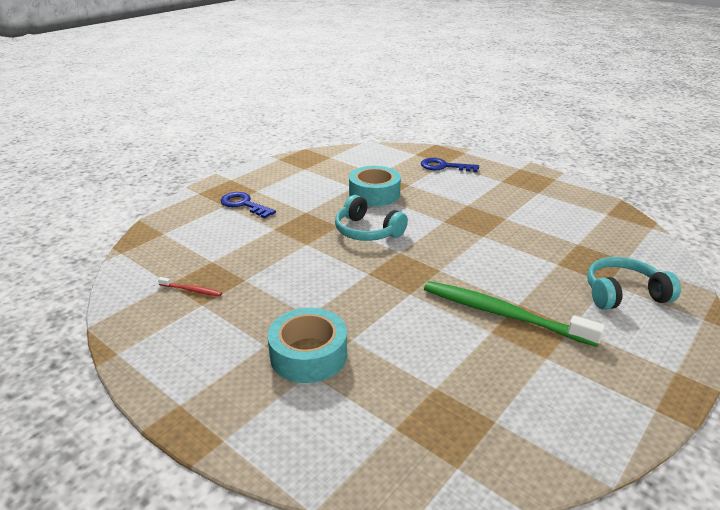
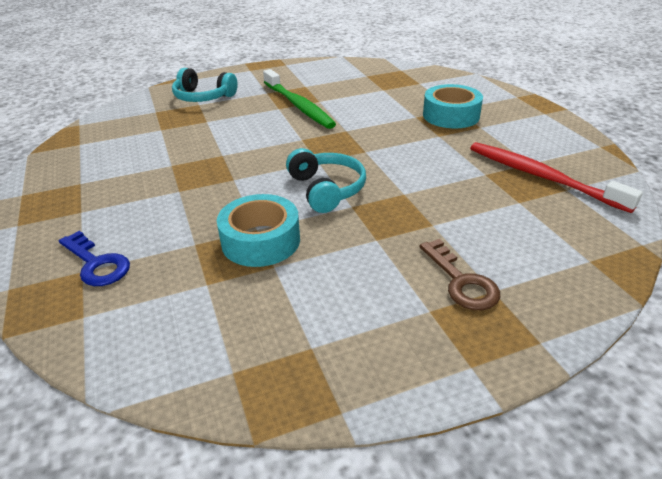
camera: 150 degrees left, 5 degrees up
(192, 290) = (541, 176): red toothbrush -> red toothbrush, size x2.44
(244, 204) = (461, 281): blue key -> brown key

